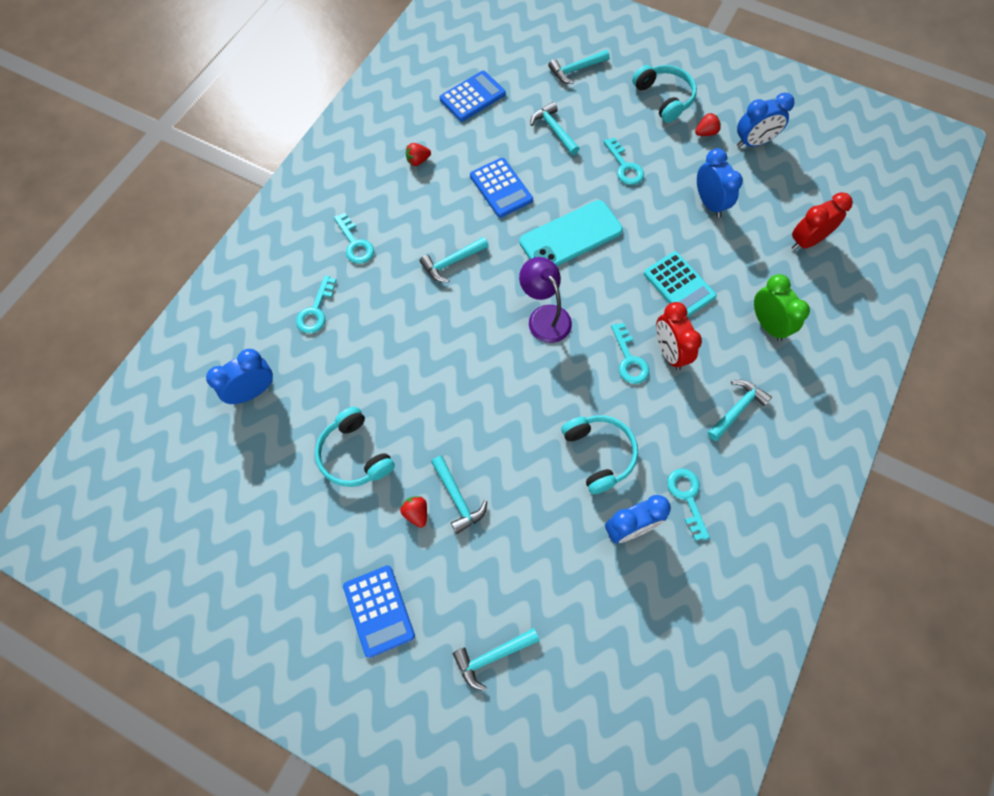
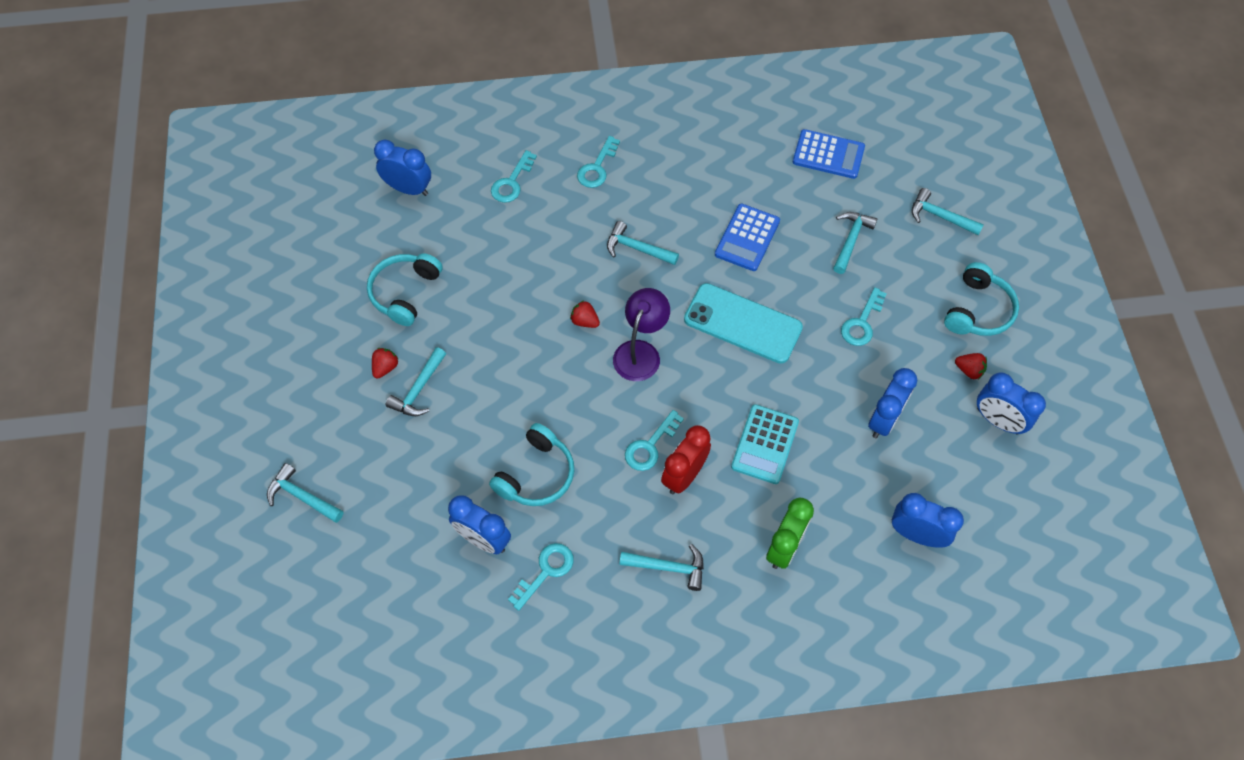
camera: 55 degrees right, 5 degrees down
(315, 311) = (512, 182): turquoise key -> turquoise key turned 45 degrees counterclockwise
(379, 610) = (288, 392): blue calculator -> none
(418, 161) = (720, 158): red strawberry -> red strawberry (585, 321)
(807, 241) = (916, 534): red clock -> blue clock

